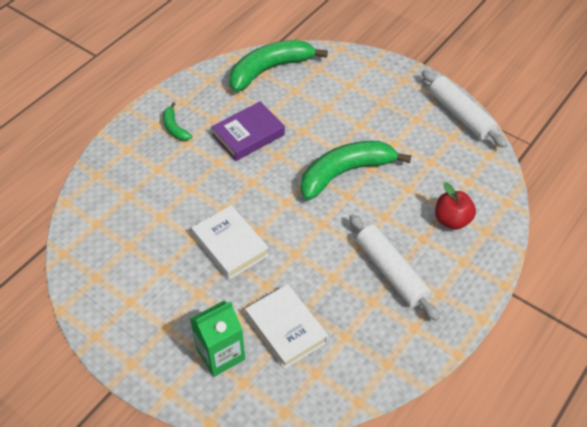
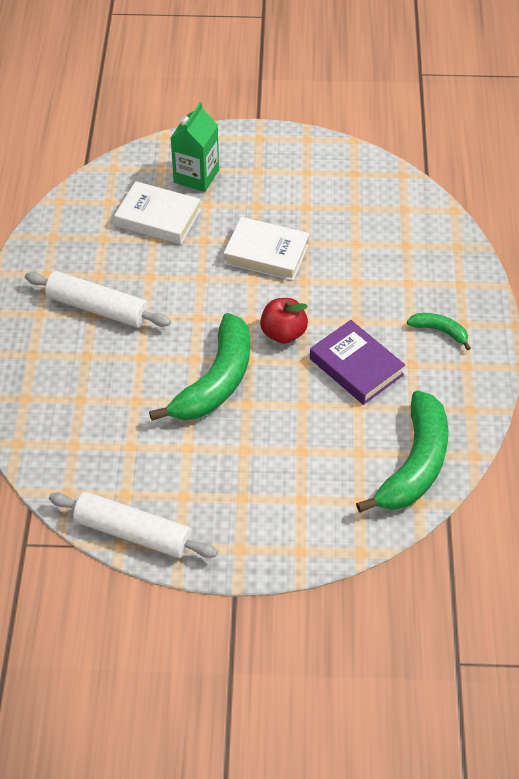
camera: 145 degrees right, 0 degrees up
(248, 135) = (356, 367): purple book -> purple book turned 60 degrees counterclockwise
(452, 220) = (67, 390): red apple -> red apple (283, 333)

